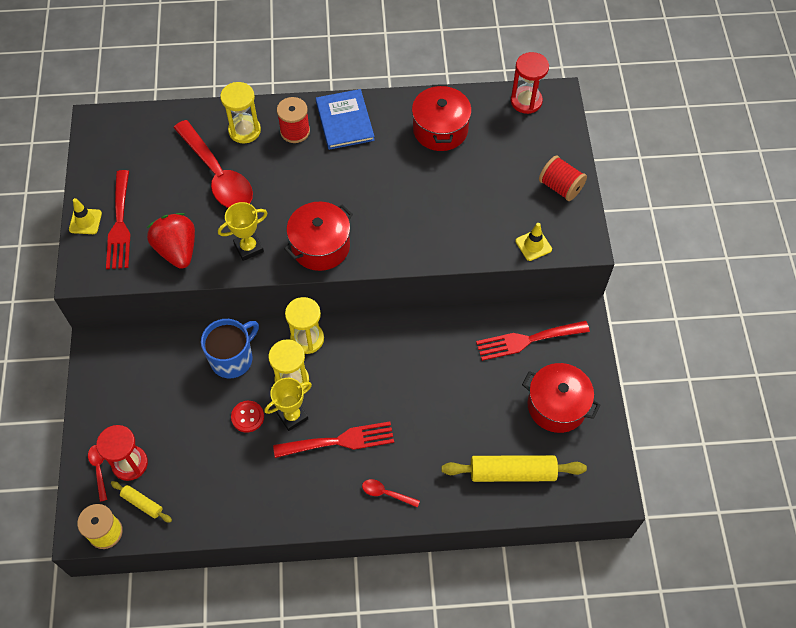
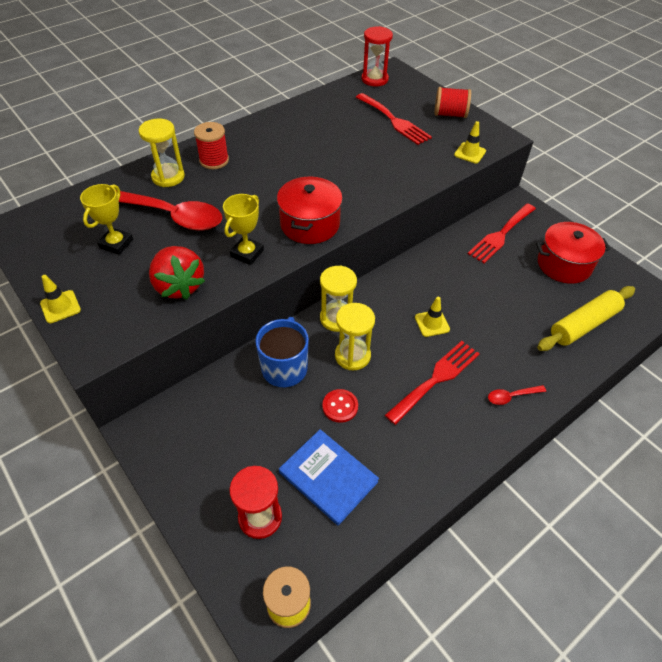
camera: 35 degrees left, 10 degrees down
(99, 469) = (231, 544): red spoon -> none
(120, 224) = (101, 293): red fork -> red fork (394, 121)
(142, 503) = (304, 547): yellow rolling pin -> none
(177, 250) = (179, 286): red strawberry -> red strawberry turned 150 degrees counterclockwise
(292, 416) = (378, 383): yellow trophy -> yellow trophy (116, 244)
(344, 121) = (250, 139): blue book -> blue book (328, 477)
(381, 391) = (432, 323): none -> yellow traffic cone
(440, 129) = (330, 116): red pot -> none

